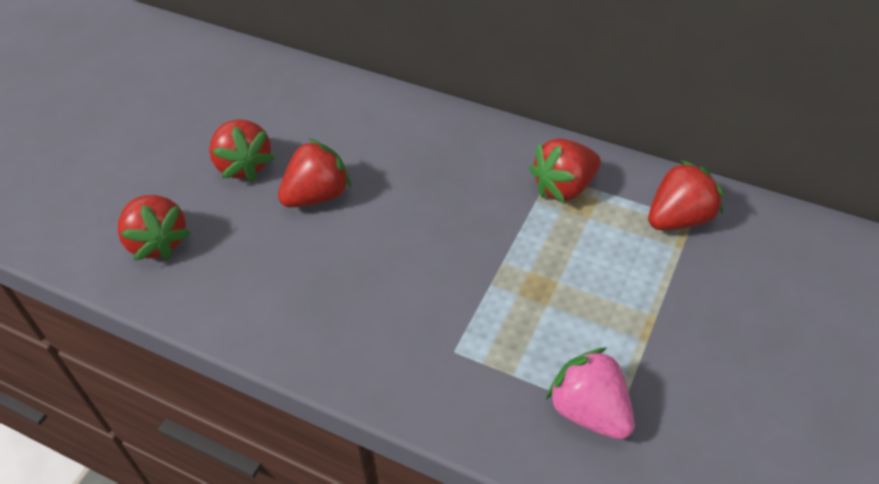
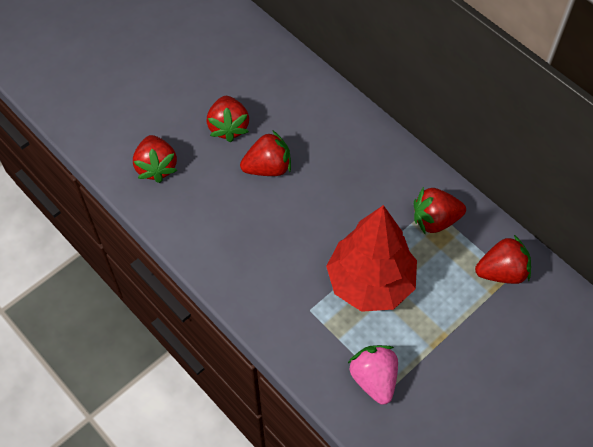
camera: 20 degrees right, 10 degrees up
(520, 287) = (370, 282): none -> red tree

